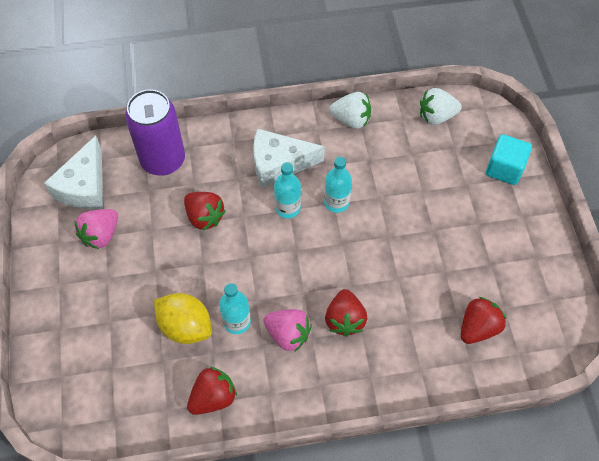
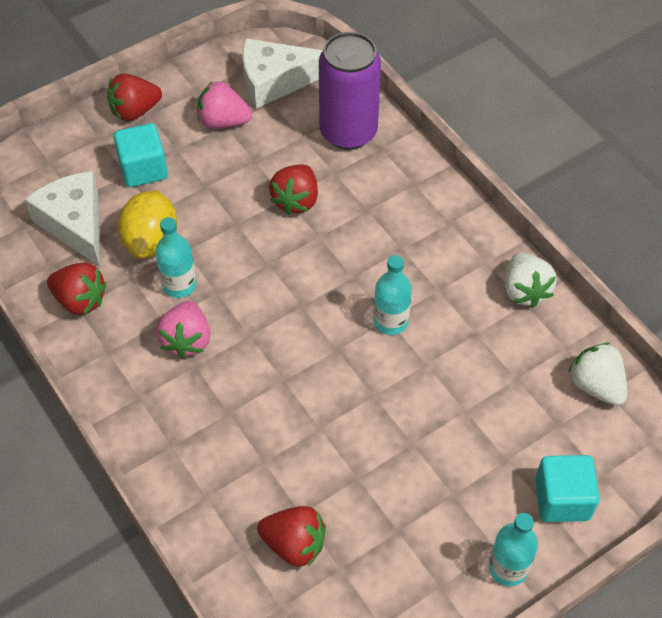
camera: 65 degrees right, 5 degrees down
(112, 308) = (143, 169): none -> turquoise cube
(279, 164) = (410, 241): white cheese -> white cheese (75, 224)
(287, 208) = (353, 274): turquoise bottle -> turquoise bottle (508, 568)
(344, 320) = (233, 390): red strawberry -> red strawberry (135, 111)

